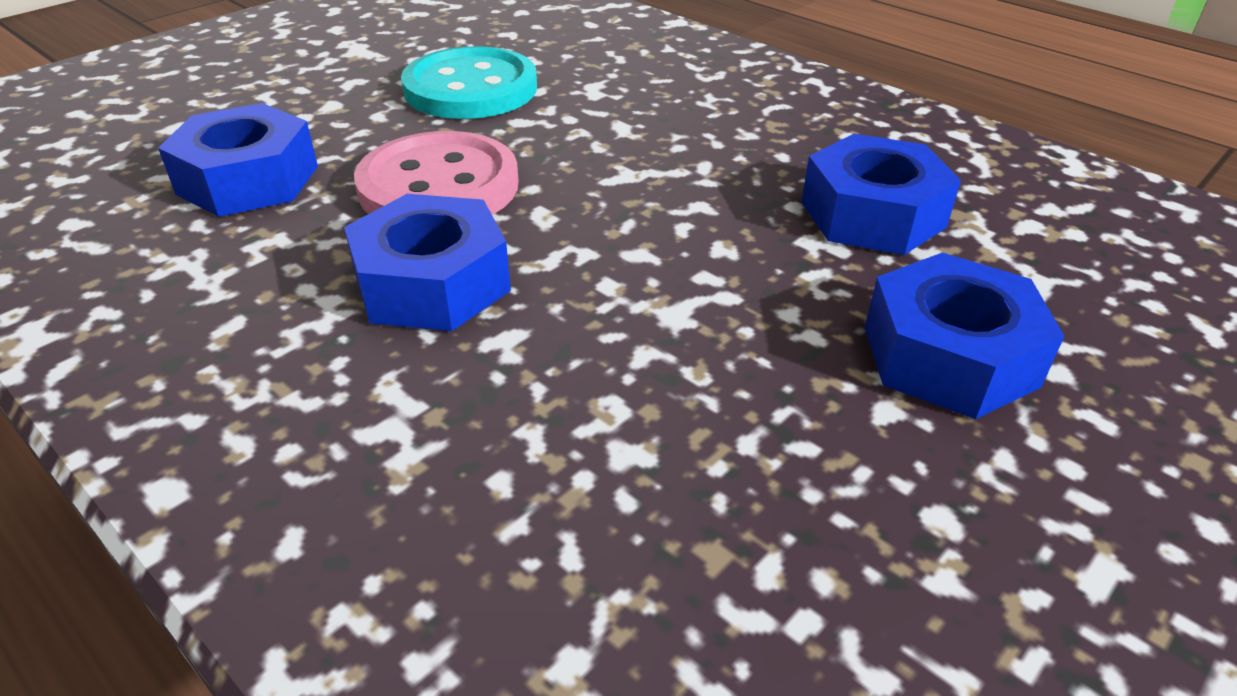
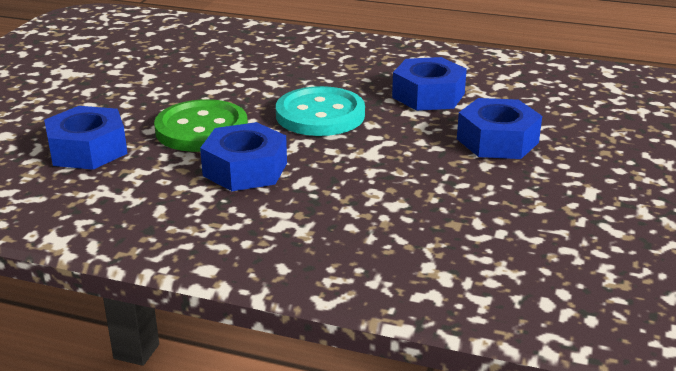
camera: 25 degrees left, 10 degrees down
(439, 186) = (201, 129): pink button -> green button
(470, 88) = (166, 80): turquoise button -> turquoise button (320, 115)

